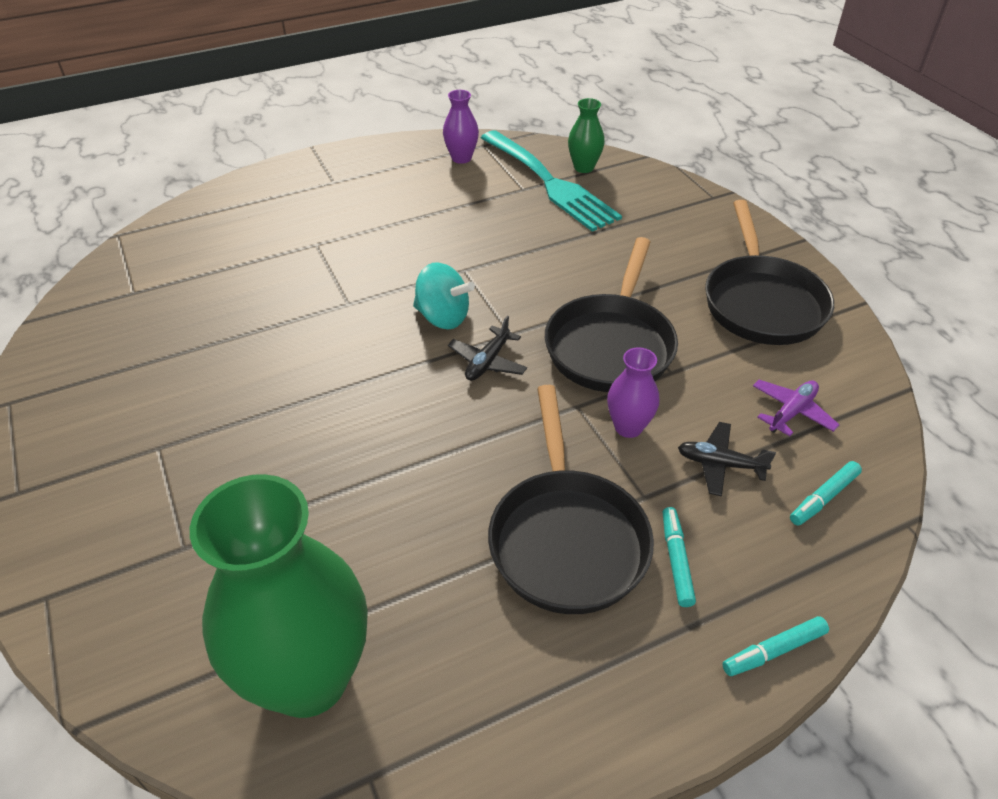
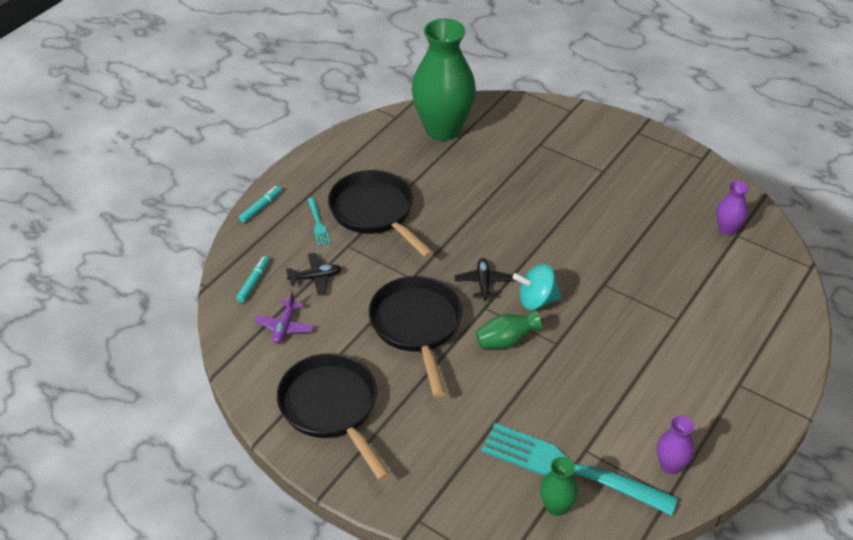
camera: 150 degrees right, 0 degrees up
(517, 292) = (506, 341): none -> green vase
(628, 427) = (376, 277): purple vase -> purple vase (727, 229)
(676, 560) = (318, 224): turquoise marker -> turquoise fork

